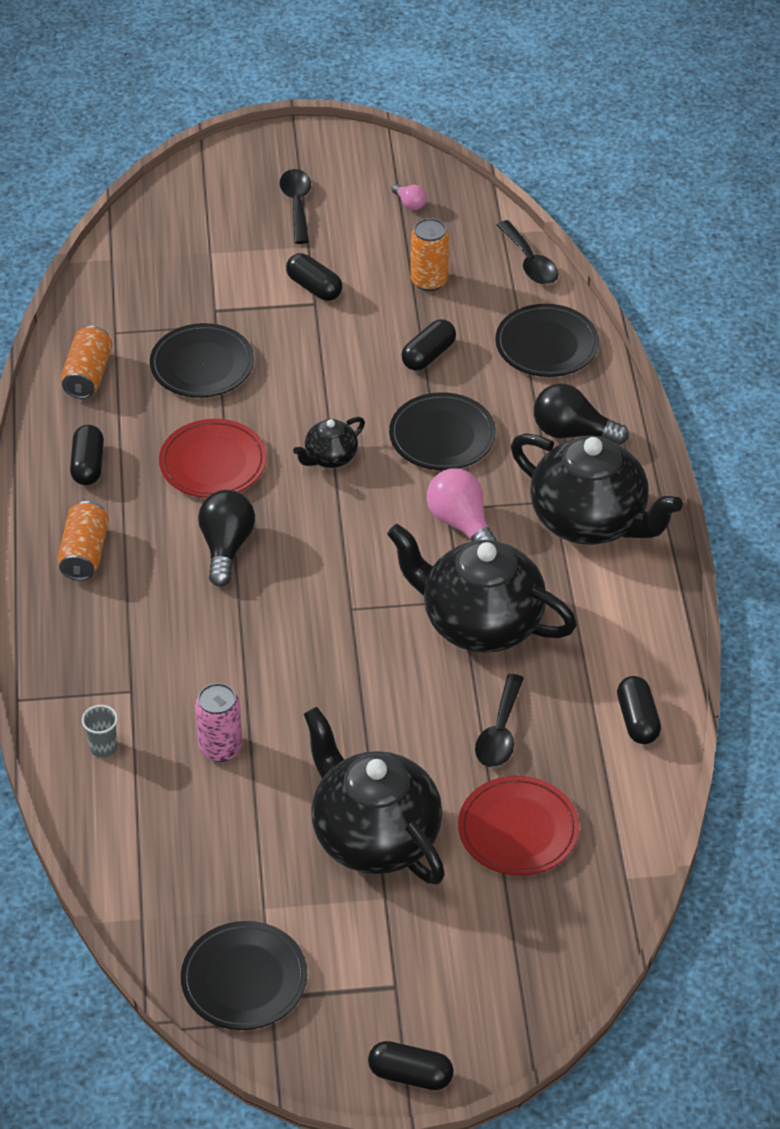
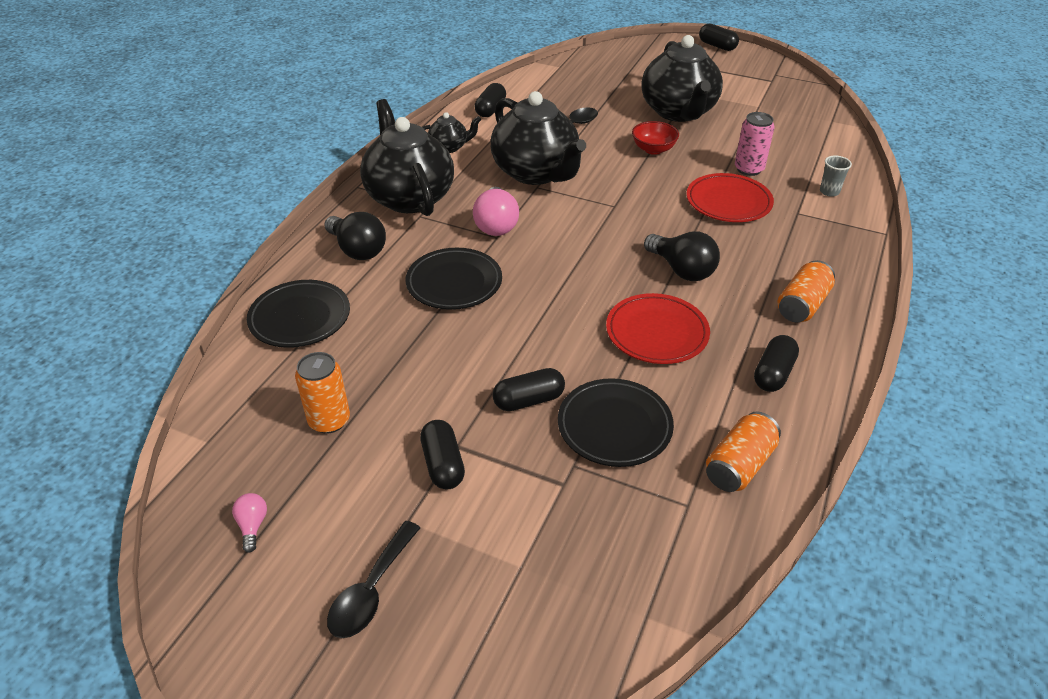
camera: 150 degrees left, 5 degrees down
(226, 547) = (681, 270): black light bulb -> black light bulb turned 75 degrees counterclockwise
(244, 980) = (783, 88): black plate -> none
(330, 457) = (555, 301): black teapot -> black teapot (449, 147)
(363, 733) = (653, 149): none -> red bowl
(428, 355) = (402, 349): black capsule -> black capsule (529, 400)
(518, 830) = (598, 93): red plate -> red plate (728, 202)
(529, 262) = (222, 398): black spoon -> none

